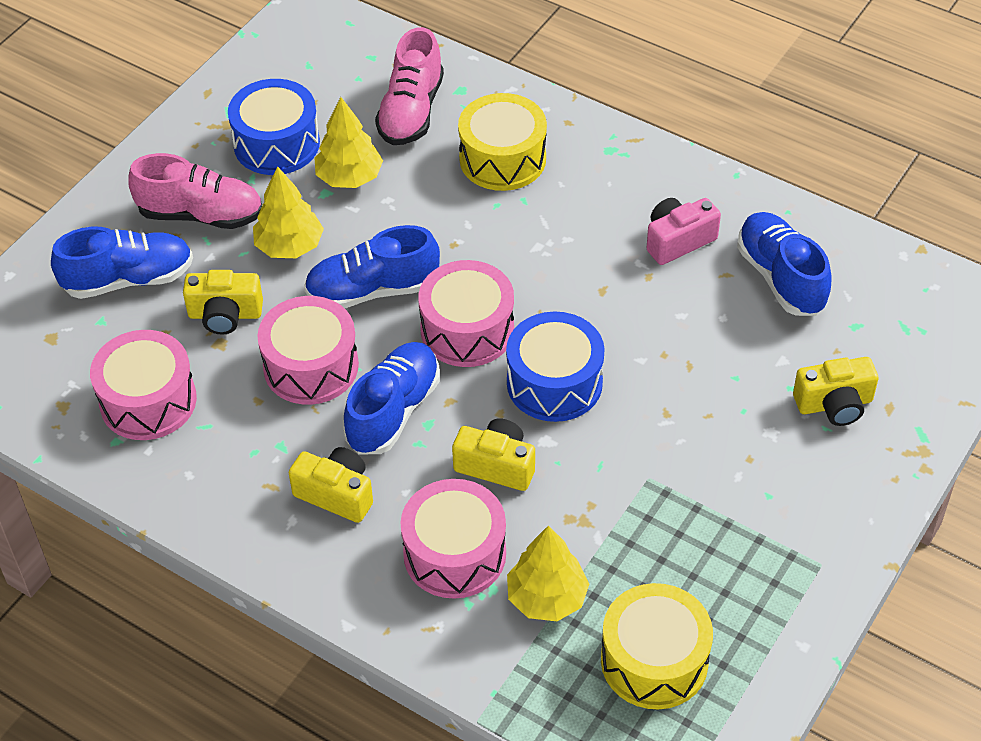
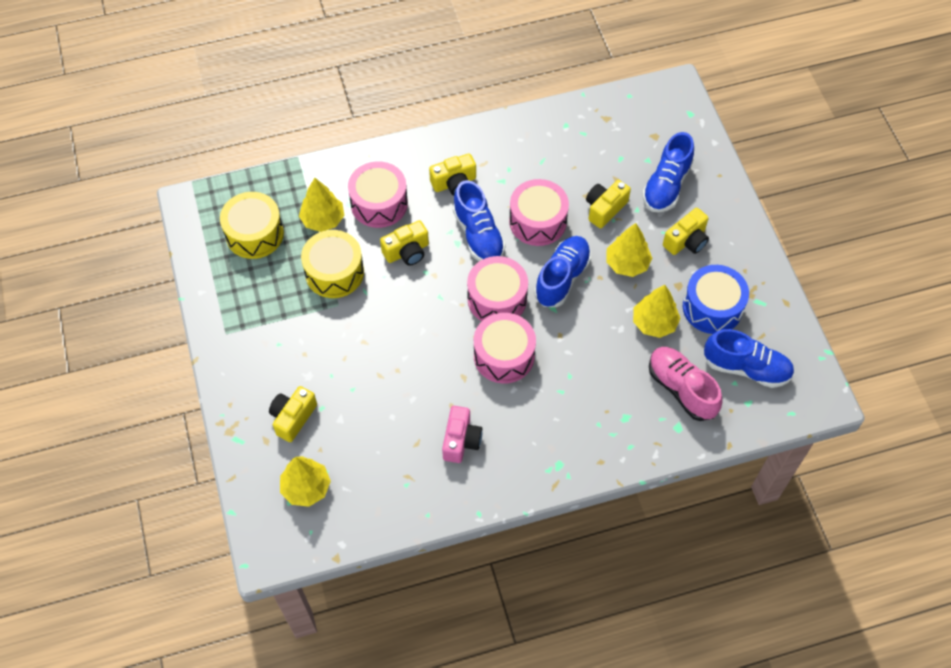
camera: 130 degrees right, 10 degrees up
(148, 401) = (578, 149): pink drum -> pink drum (504, 356)
(201, 214) = (686, 241): pink shoe -> yellow camera
(502, 159) = (601, 405): yellow drum -> yellow drum (334, 272)
(554, 383) = (428, 310): blue drum -> none
(781, 277) = (388, 467): blue shoe -> blue shoe (746, 368)
(890, 329) = (306, 488): none -> yellow tree

